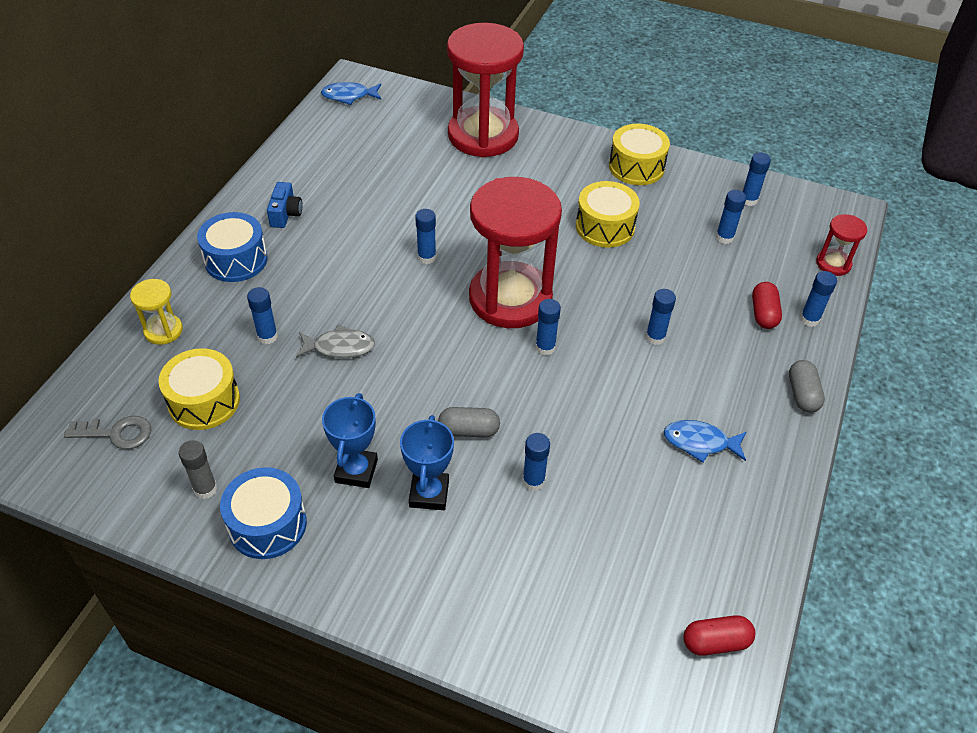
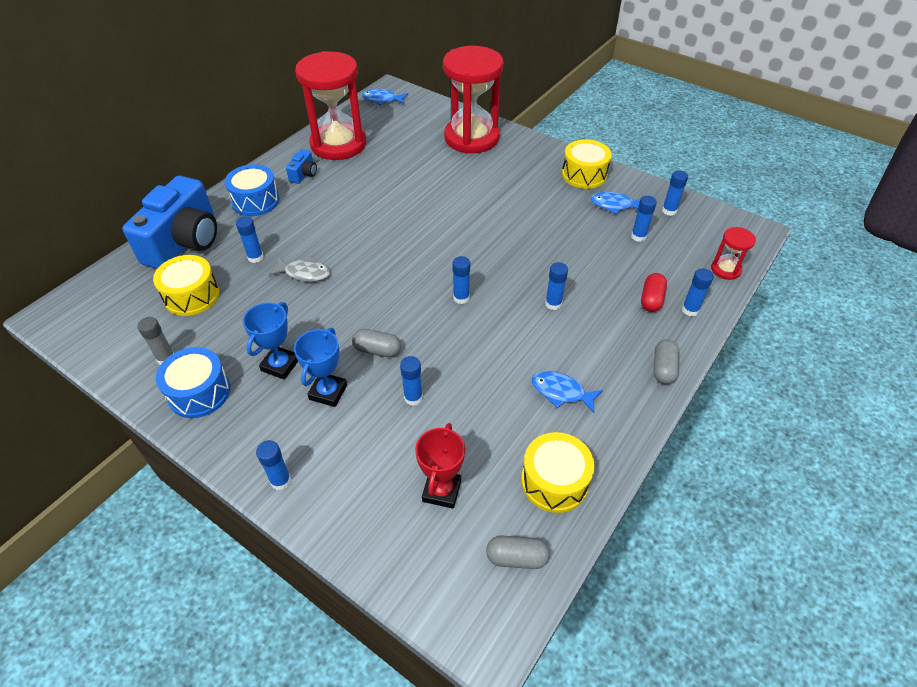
camera: 15 degrees right, 0 degrees up
(117, 433) = (122, 308): grey key -> none
(163, 331) = (184, 242): yellow hourglass -> blue camera
(426, 257) = (395, 218): blue glue stick -> blue glue stick (280, 481)
(510, 298) = (447, 257): red hourglass -> red hourglass (338, 144)
(605, 227) = (542, 215): yellow drum -> yellow drum (554, 481)
(606, 584) = (441, 491): none -> red trophy
(684, 201) = (614, 205): none -> blue fish
(715, 642) = (516, 558): red capsule -> grey capsule

